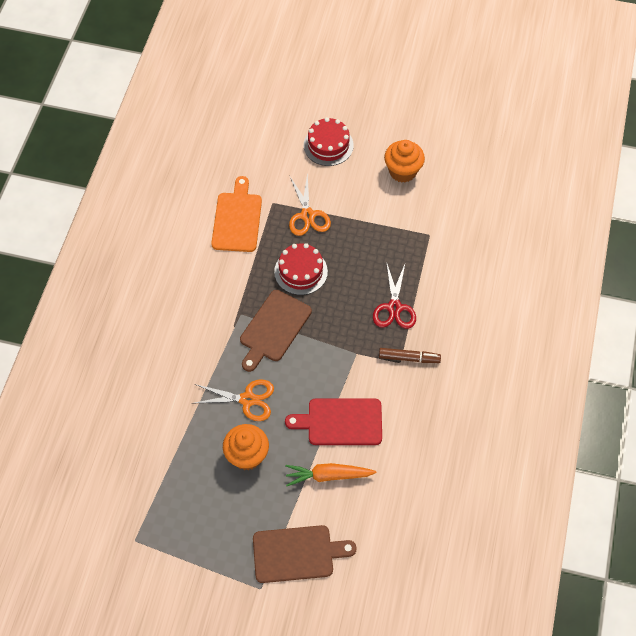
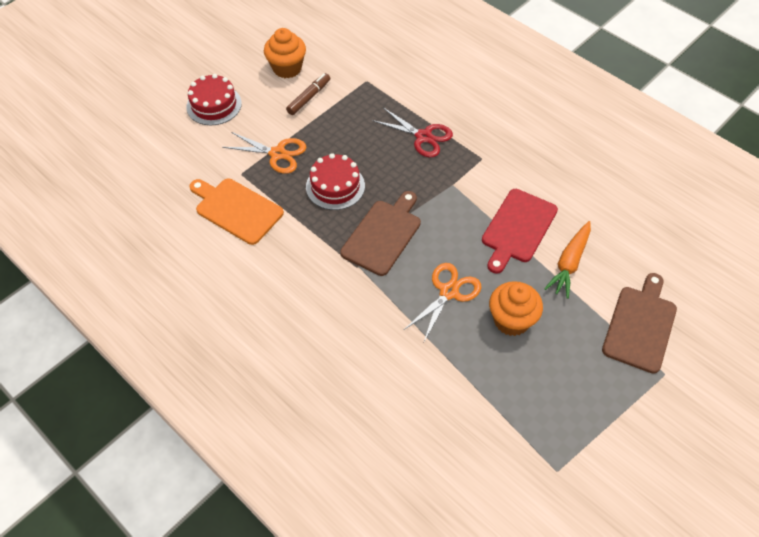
camera: 60 degrees left, 5 degrees down
(274, 328) = (383, 235): brown cutting board -> brown cutting board turned 120 degrees counterclockwise
(409, 358) = (482, 150): brown marker -> brown marker (309, 97)

